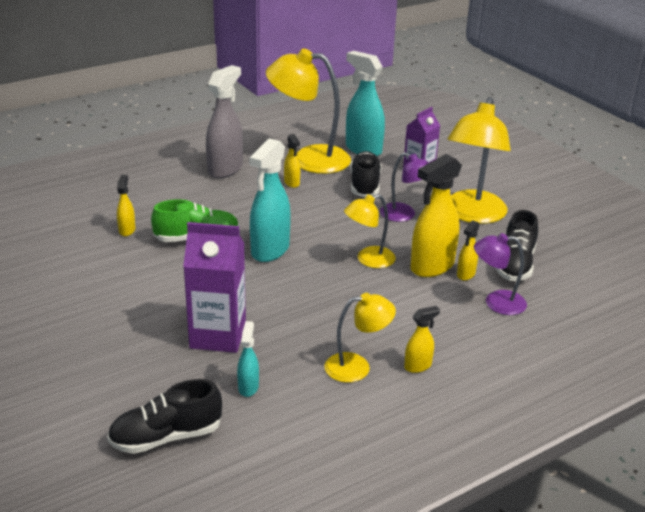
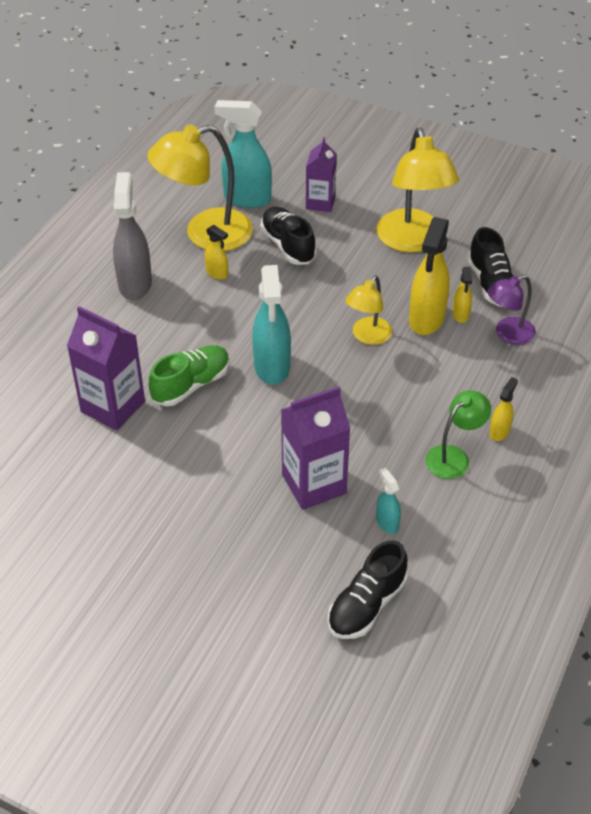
camera: 30 degrees left, 15 degrees up
(127, 230) = (113, 407): yellow spray bottle -> purple carton
(357, 367) = (454, 457): yellow lamp -> green lamp
(404, 215) = (354, 268): purple lamp -> none

